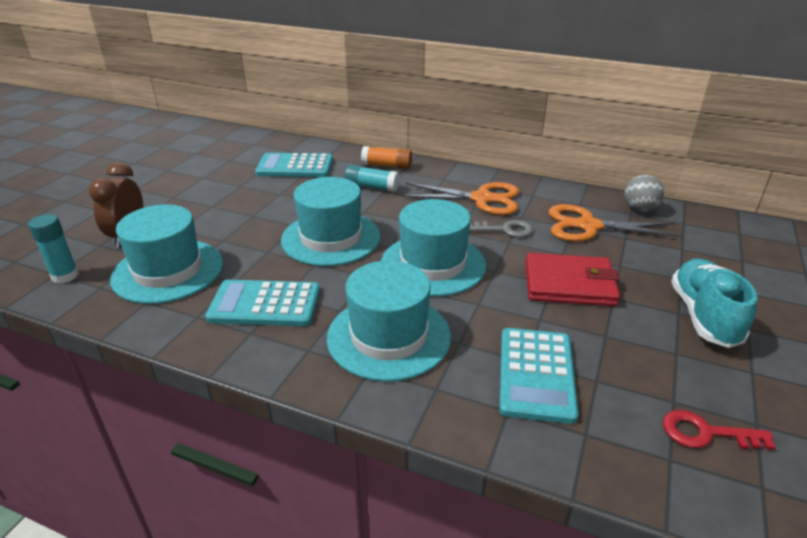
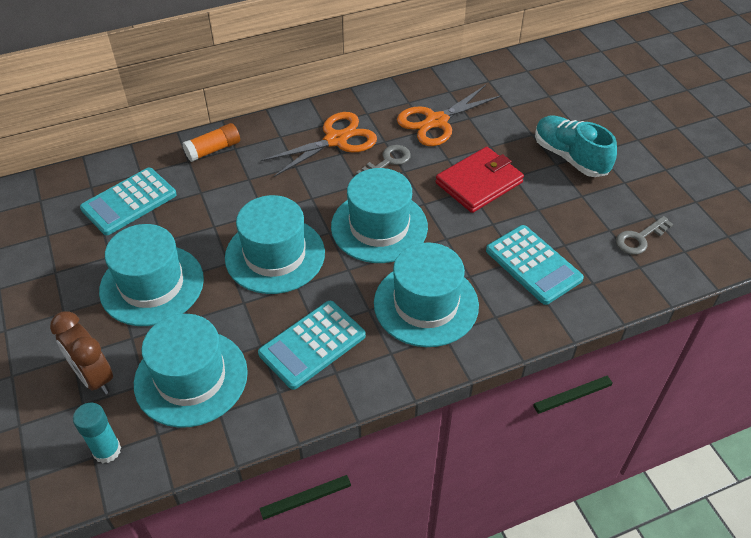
camera: 45 degrees left, 15 degrees up
(235, 211) = (152, 285): none -> turquoise hat
(372, 187) = (234, 182): turquoise glue stick -> none
(639, 209) = (451, 83): grey ball -> none
(706, 433) = (639, 238): red key -> grey key

